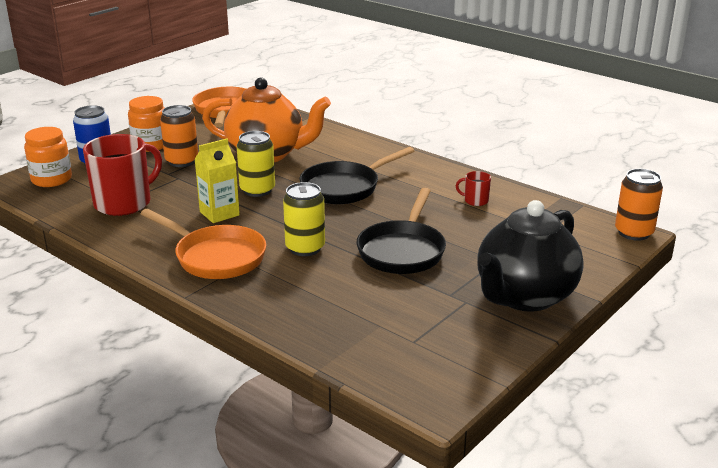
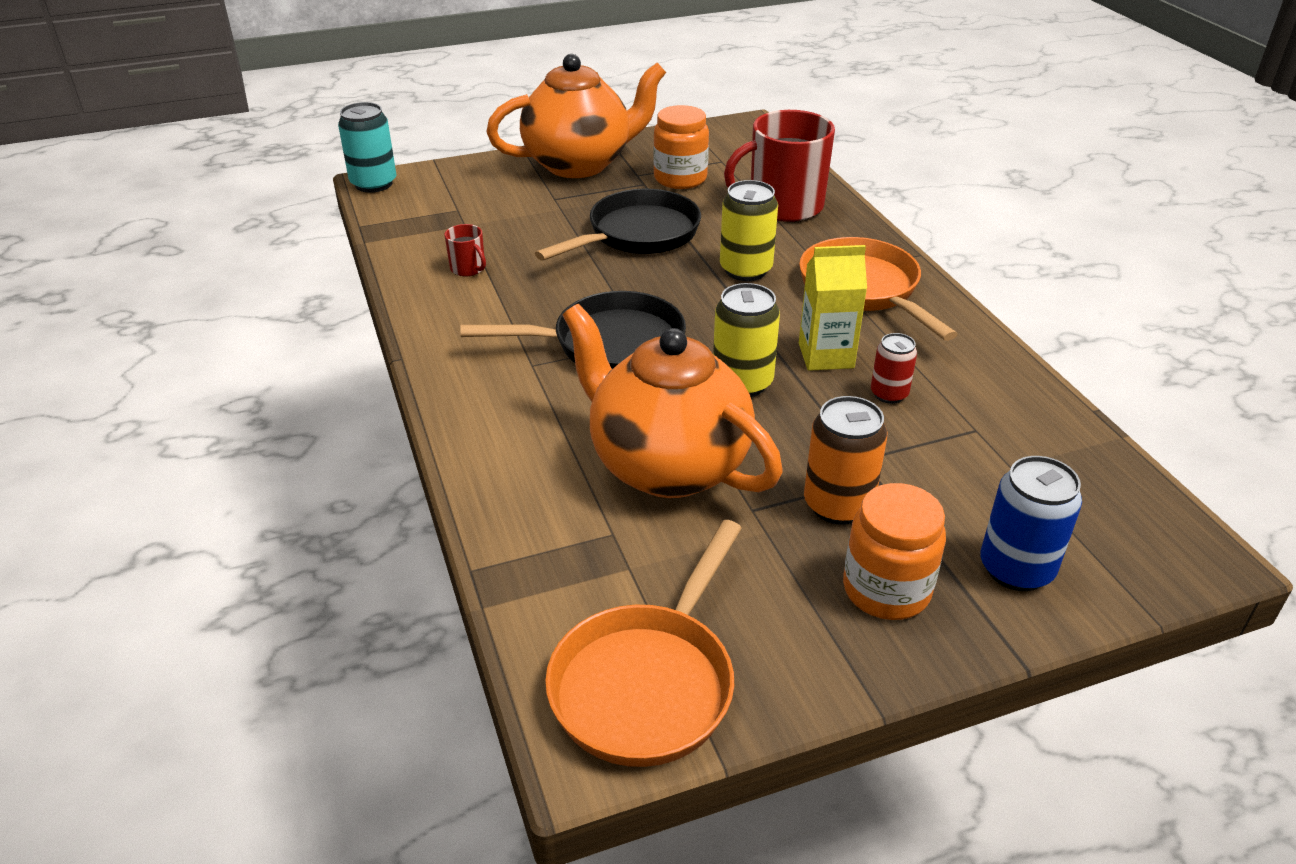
camera: 150 degrees left, 10 degrees up
(51, 179) = (1113, 540): orange jar -> orange jar (680, 178)
(124, 203) = (972, 426): red mug -> red mug (783, 206)
(174, 205) = (889, 394): none -> red can
(524, 297) = (579, 164): black teapot -> orange teapot
(634, 233) = (373, 184): orange can -> turquoise can

